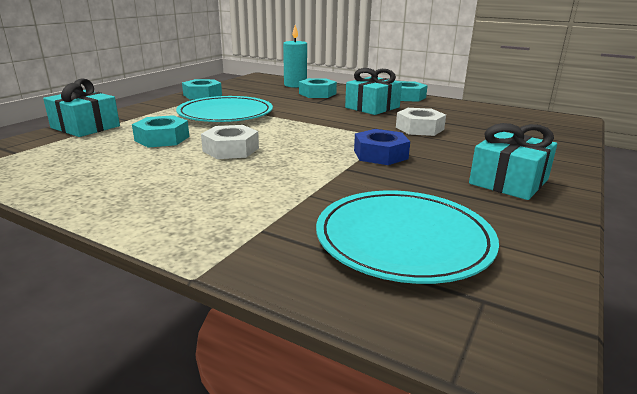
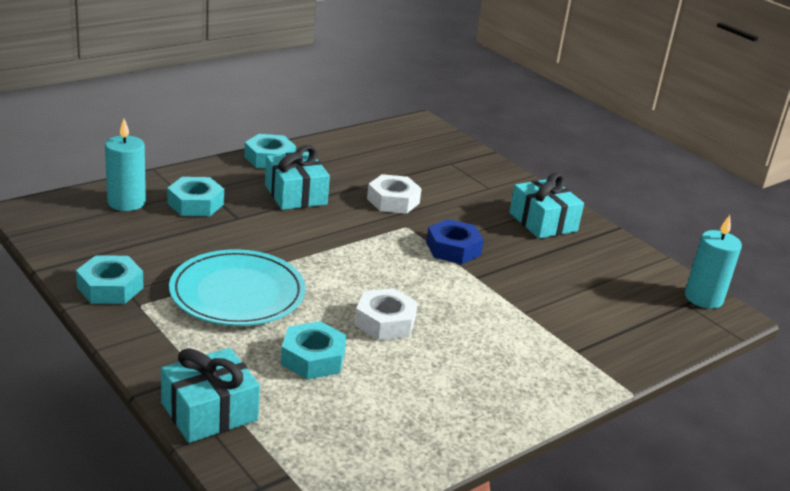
camera: 70 degrees left, 5 degrees up
(403, 239) = (613, 300): turquoise plate -> none
(528, 316) = (703, 298): none -> turquoise candle

